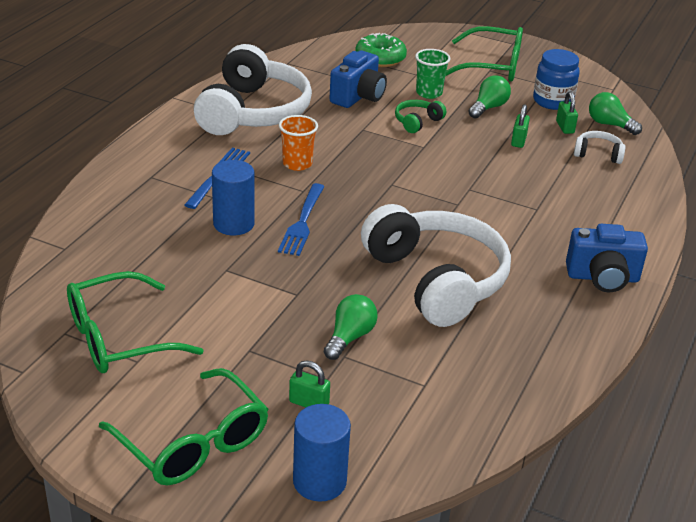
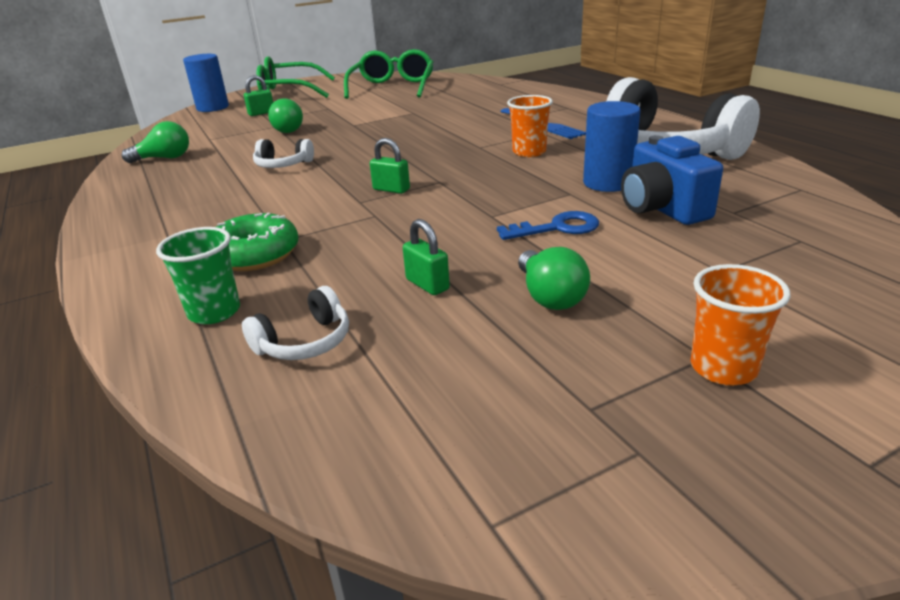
camera: 130 degrees right, 5 degrees down
(233, 224) = (464, 120): blue cylinder -> blue cylinder (607, 183)
(302, 222) = (433, 139): blue fork -> none
(380, 58) = (802, 256): green donut -> green donut (255, 255)
(417, 122) = (557, 228): green headphones -> blue key
(429, 93) = (640, 261): green cup -> green cup (214, 312)
(436, 280) = (283, 165): white headphones -> white headphones, size x0.41
(493, 66) = (723, 368): green glasses -> orange cup
(552, 101) = (514, 380): blue jar -> none
(565, 127) = (413, 348): green padlock -> green padlock (391, 189)
(602, 277) = (141, 231): blue camera -> none
(609, 124) = (361, 411): green light bulb -> green light bulb (164, 158)

